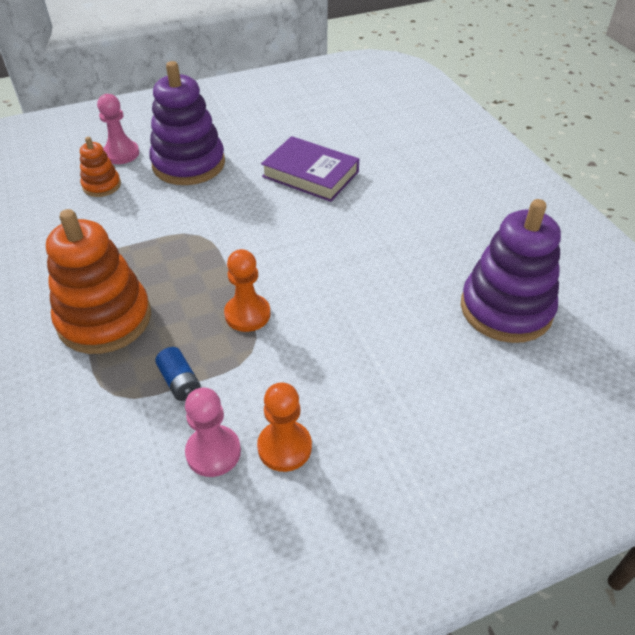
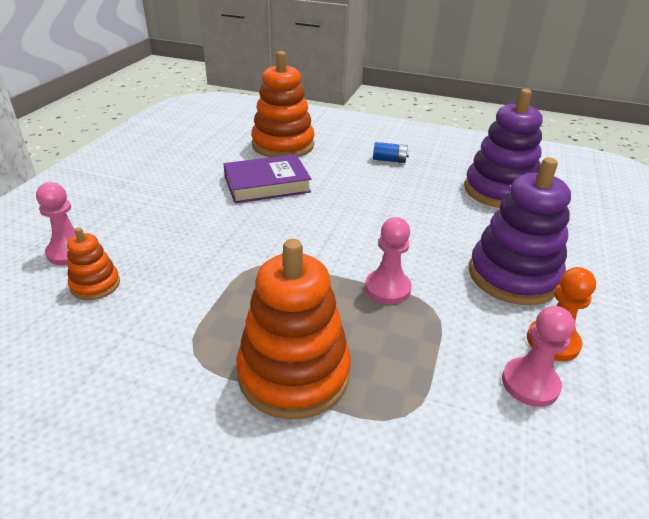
camera: 50 degrees left, 10 degrees down
(179, 382) = (429, 364): blue battery -> blue battery (389, 160)
(189, 164) = (155, 226): purple stacking toy -> purple stacking toy (513, 276)
(247, 314) = (387, 288): orange pawn -> pink pawn
(384, 144) = (283, 145): none -> orange stacking toy

